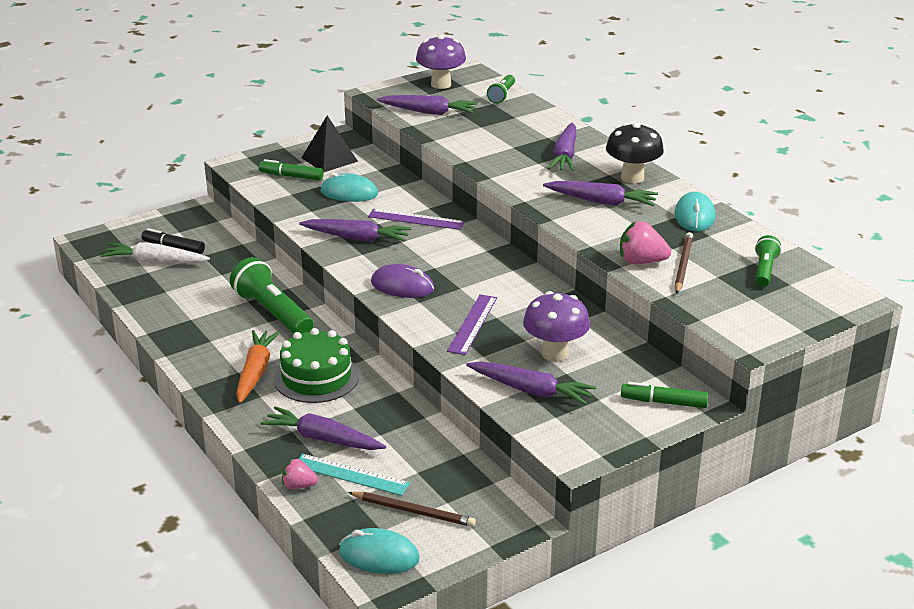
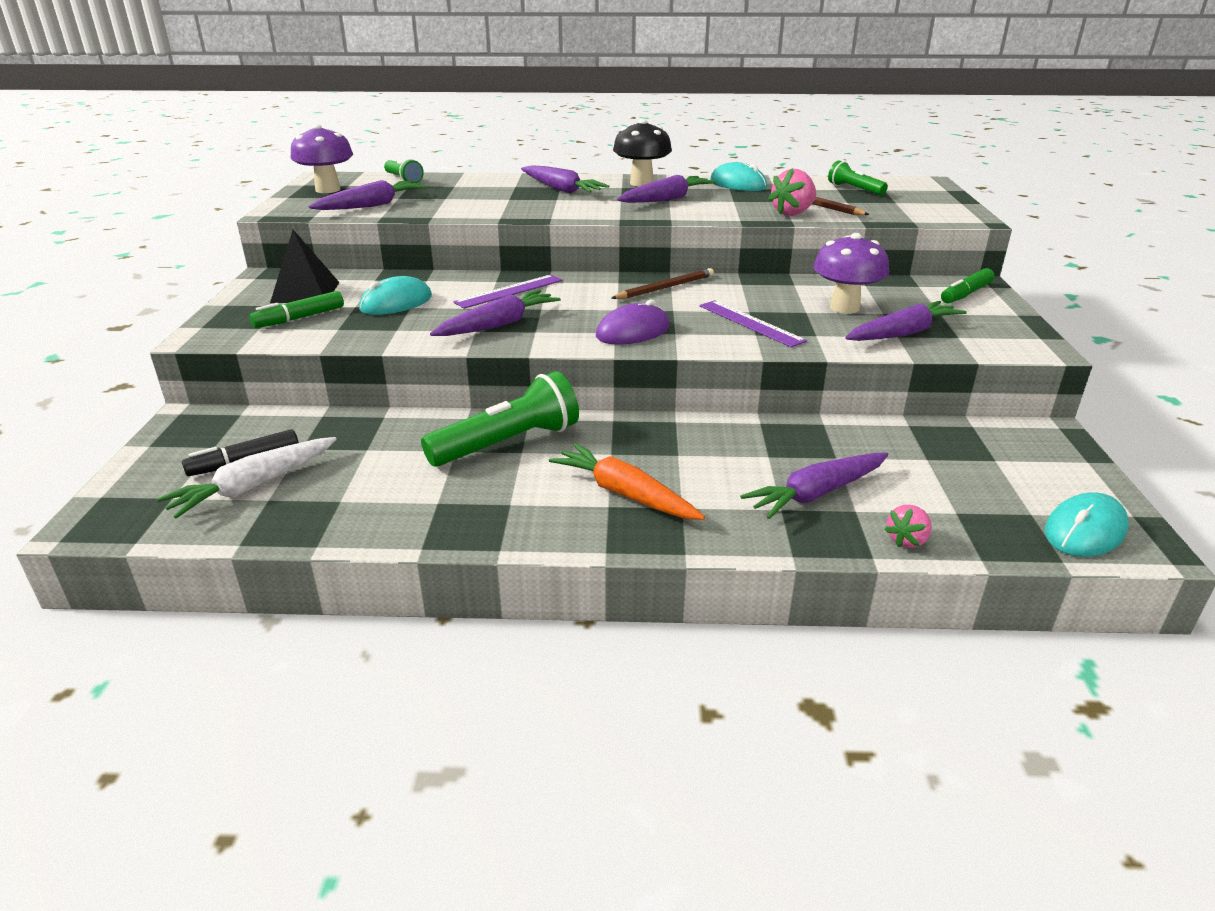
camera: 55 degrees left, 0 degrees up
(273, 313) = (508, 443): green flashlight -> green flashlight turned 150 degrees clockwise
(316, 377) = (682, 458): green cake -> none
(351, 475) = (906, 499): turquoise ruler -> none
(413, 511) = (1004, 483): brown pencil -> brown pencil (665, 288)

